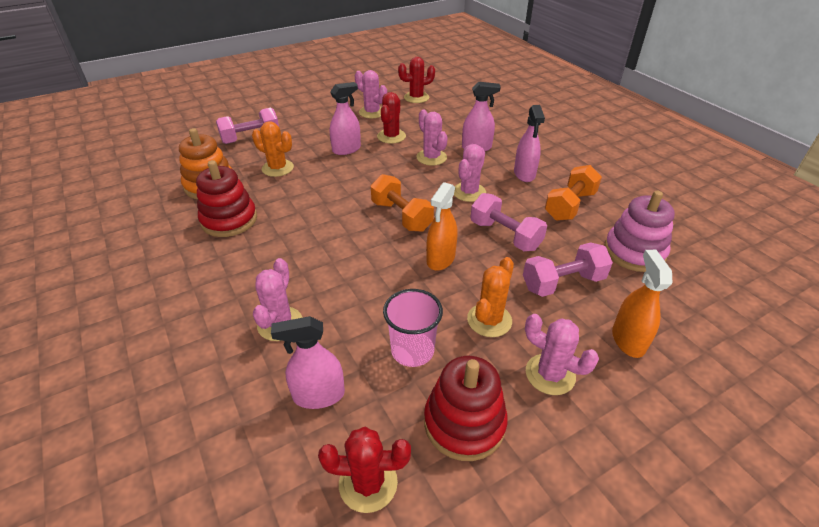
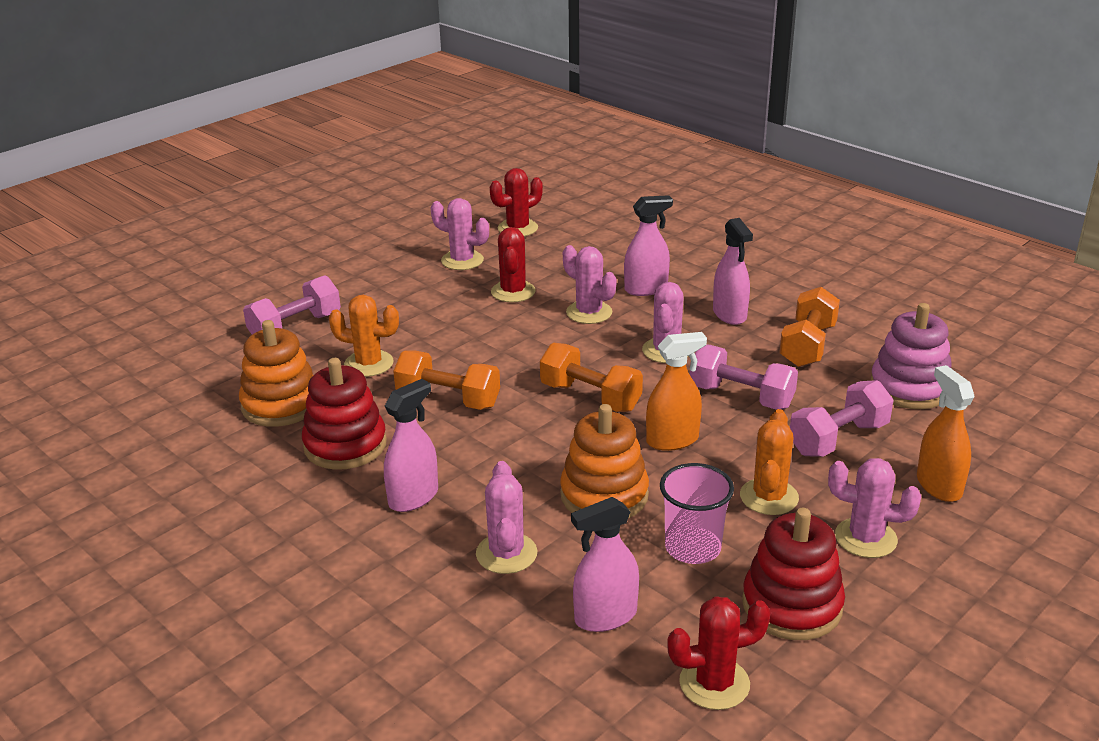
camera: 15 degrees left, 10 degrees down
(310, 201) = (448, 400): none -> orange dumbbell
(346, 149) = (457, 321): pink spray bottle -> pink spray bottle (413, 497)
(371, 292) = (604, 495): none -> orange stacking toy
(440, 259) = (672, 440): orange spray bottle -> orange spray bottle turned 120 degrees counterclockwise

